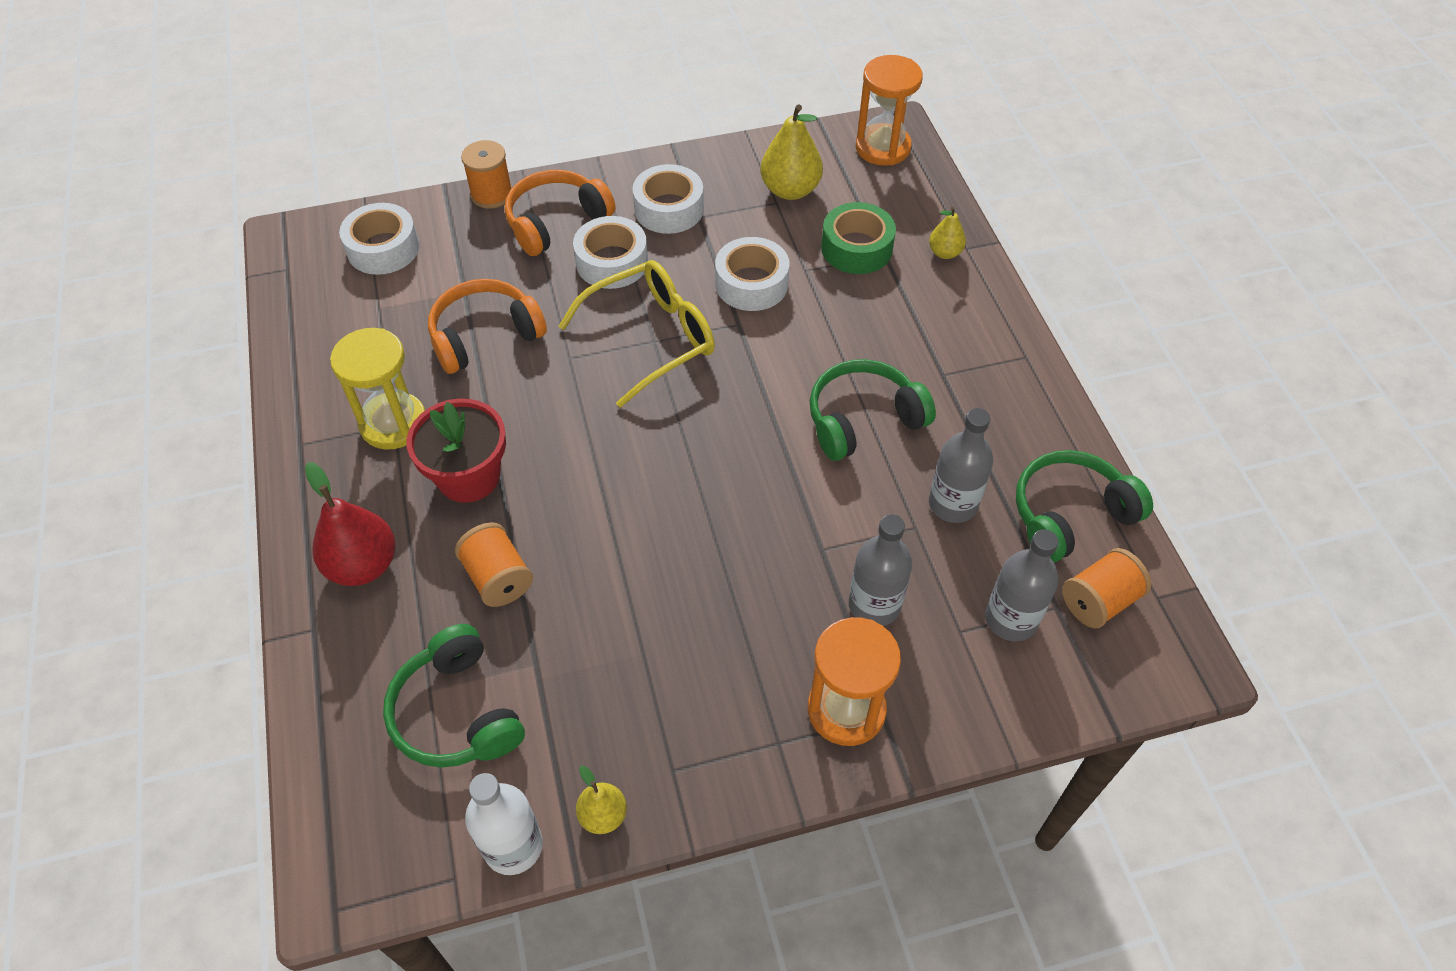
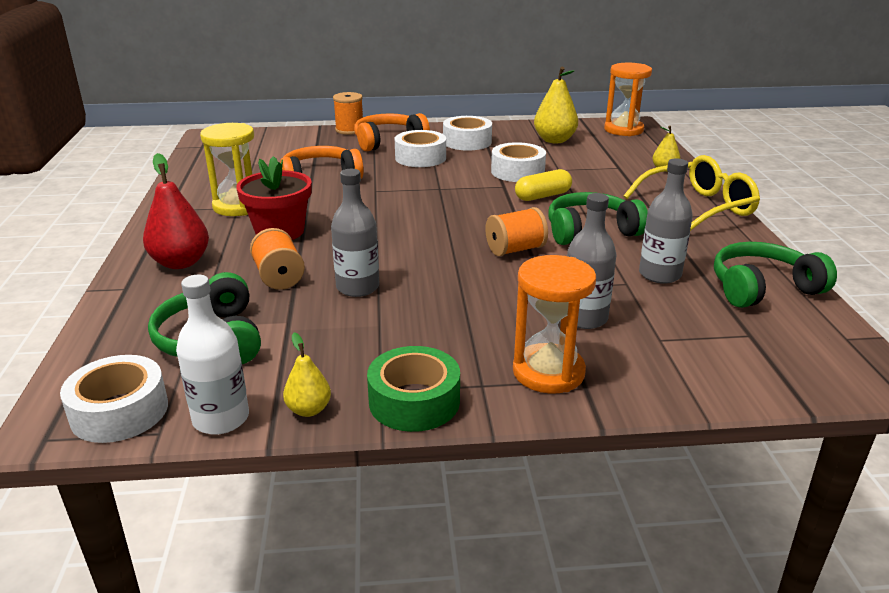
camera: 10 degrees right, 25 degrees down
(383, 248) = (268, 143): white tape -> white tape (119, 411)
(652, 338) = (438, 187): yellow glasses -> yellow glasses (698, 207)
(793, 343) = (543, 196): none -> yellow capsule
(856, 248) = (598, 163): green tape -> green tape (414, 401)
(1011, 619) = (707, 337): grey bottle -> grey bottle (357, 287)
(1099, 601) = (790, 335): orange spool -> orange spool (515, 249)

